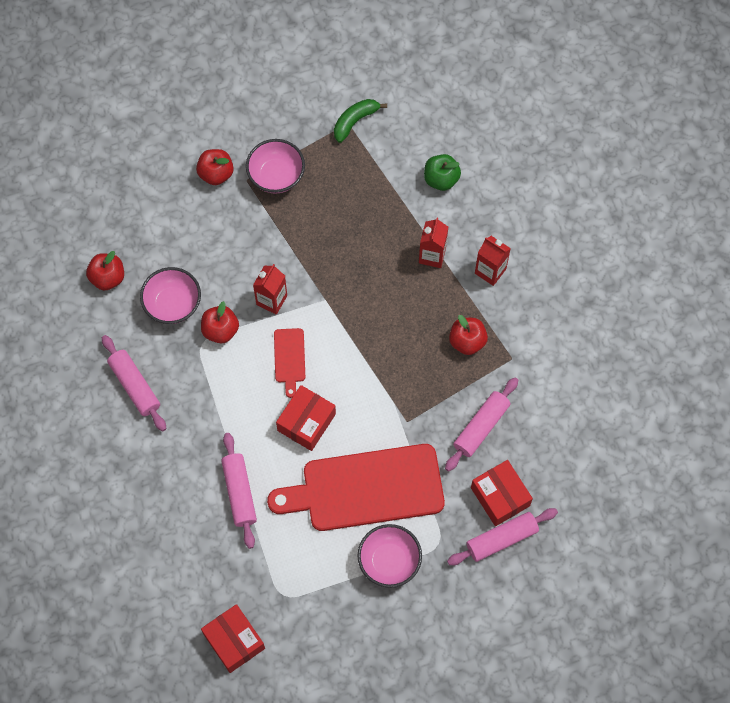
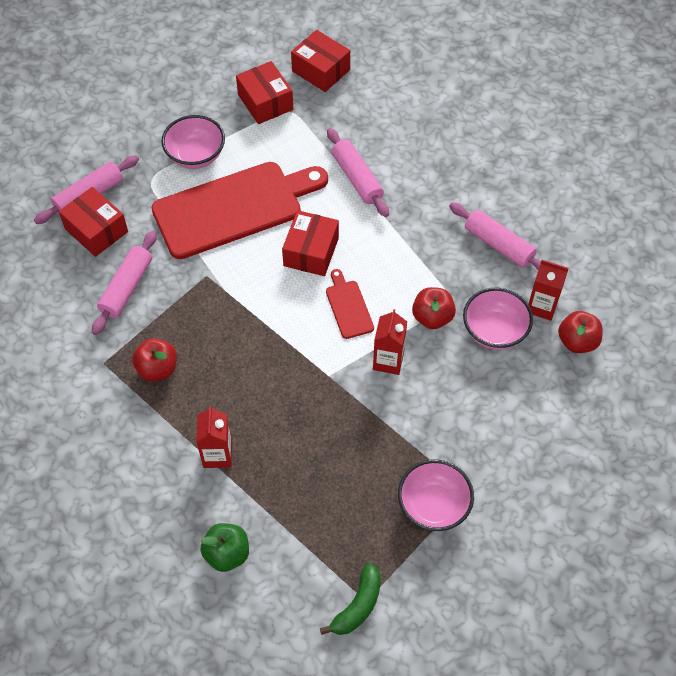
camera: 165 degrees right, 10 degrees down
(216, 174) = (507, 490): red apple -> none
(303, 613) = (265, 102): none -> red box
(490, 271) = (144, 453): red carton -> red carton (542, 306)

